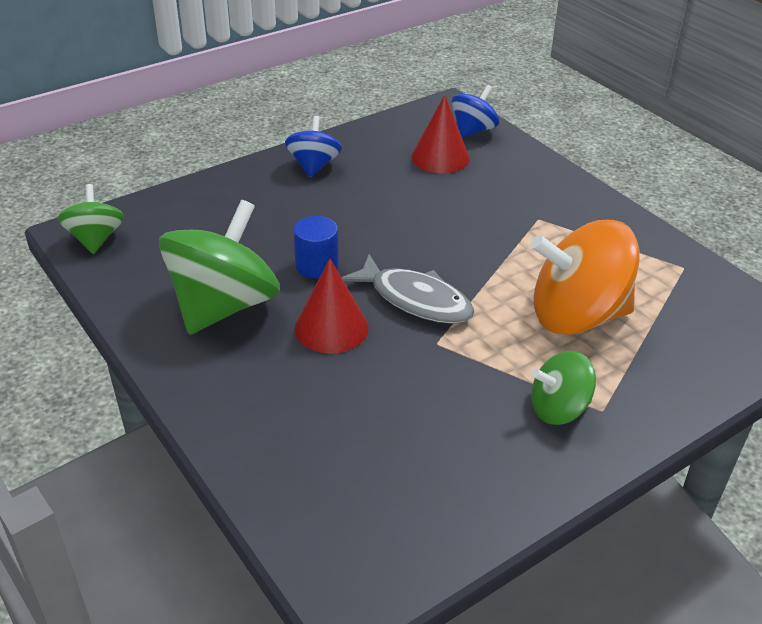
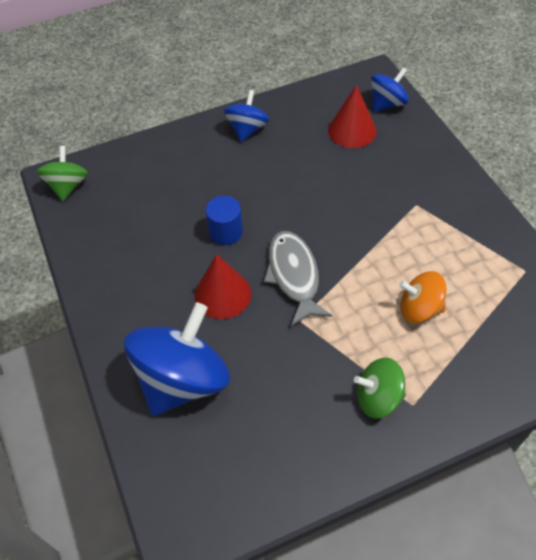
camera: 15 degrees right, 15 degrees up
(224, 306) = (147, 262): green spinning top -> none
(306, 422) = (183, 380): none -> blue spinning top
(415, 299) = (294, 275): grey fish -> grey fish turned 150 degrees counterclockwise
(577, 316) = (419, 309): orange spinning top -> orange spinning top, size x0.55

